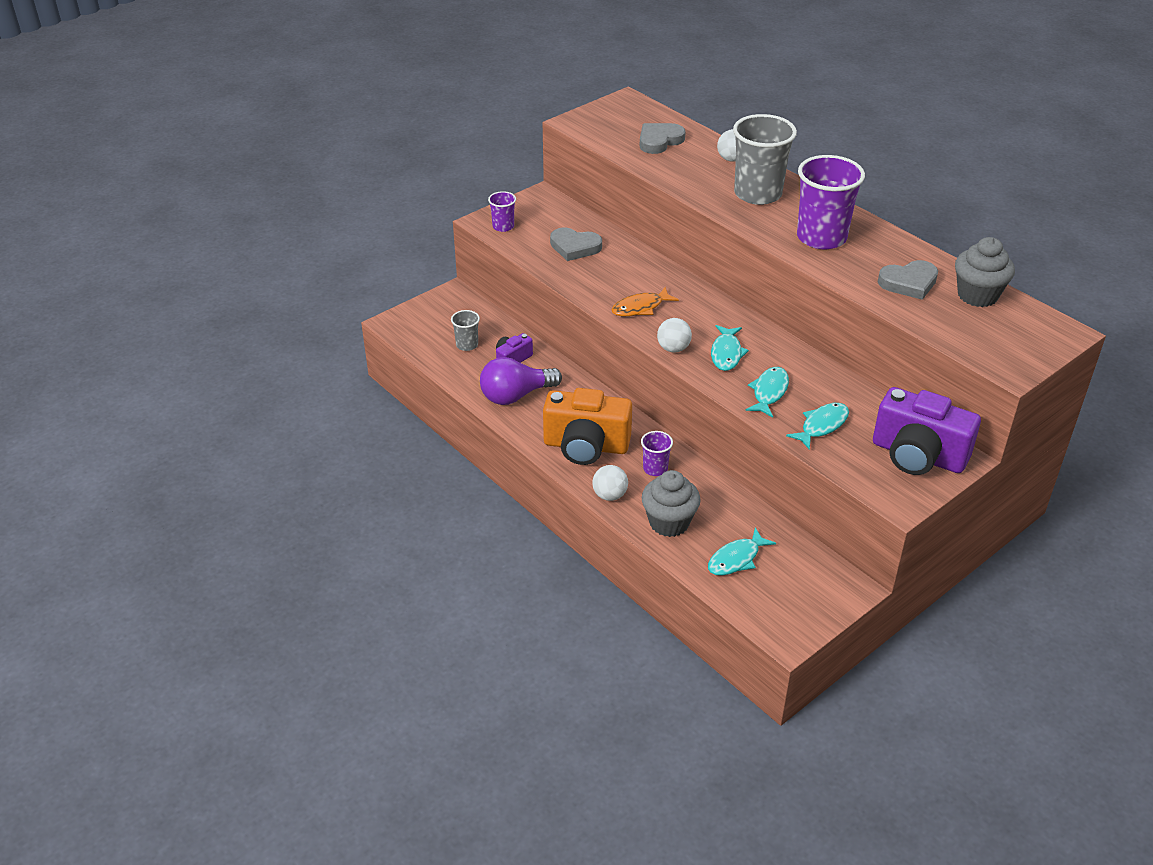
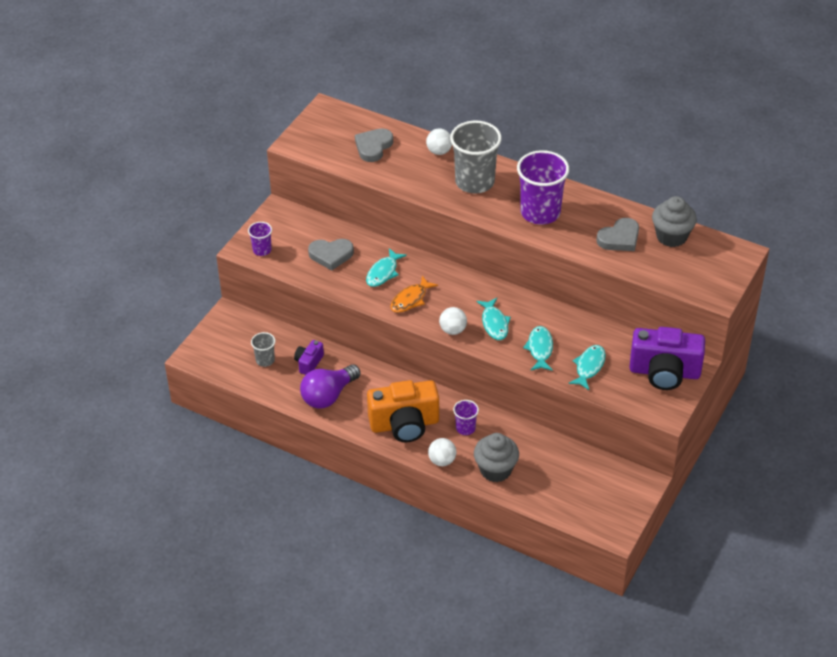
camera: 20 degrees left, 5 degrees up
(736, 559) = (556, 484): turquoise fish -> turquoise fish (383, 272)

